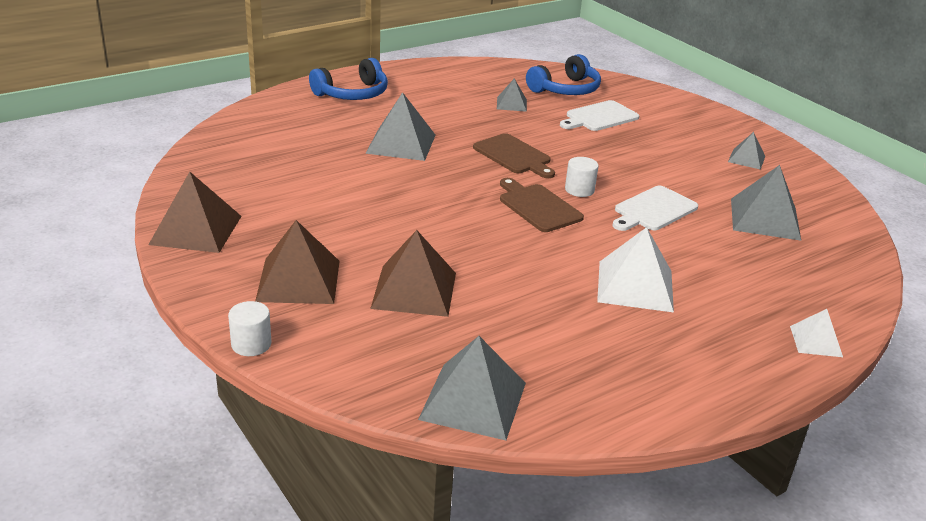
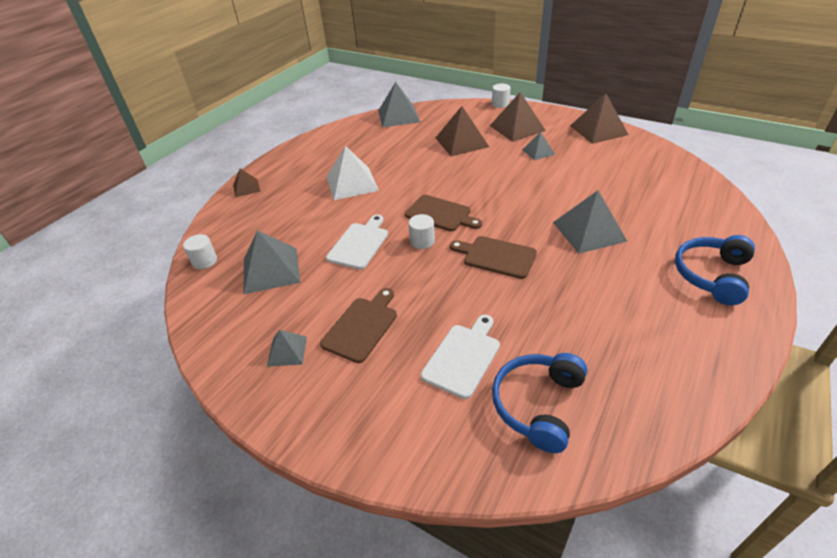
camera: 160 degrees right, 10 degrees up
(511, 104) = (566, 335): grey pyramid -> grey pyramid (538, 152)
(674, 153) = (362, 326): none -> brown cutting board
(816, 341) = (246, 188): white pyramid -> brown pyramid
(853, 253) = (204, 261): none -> white cylinder

